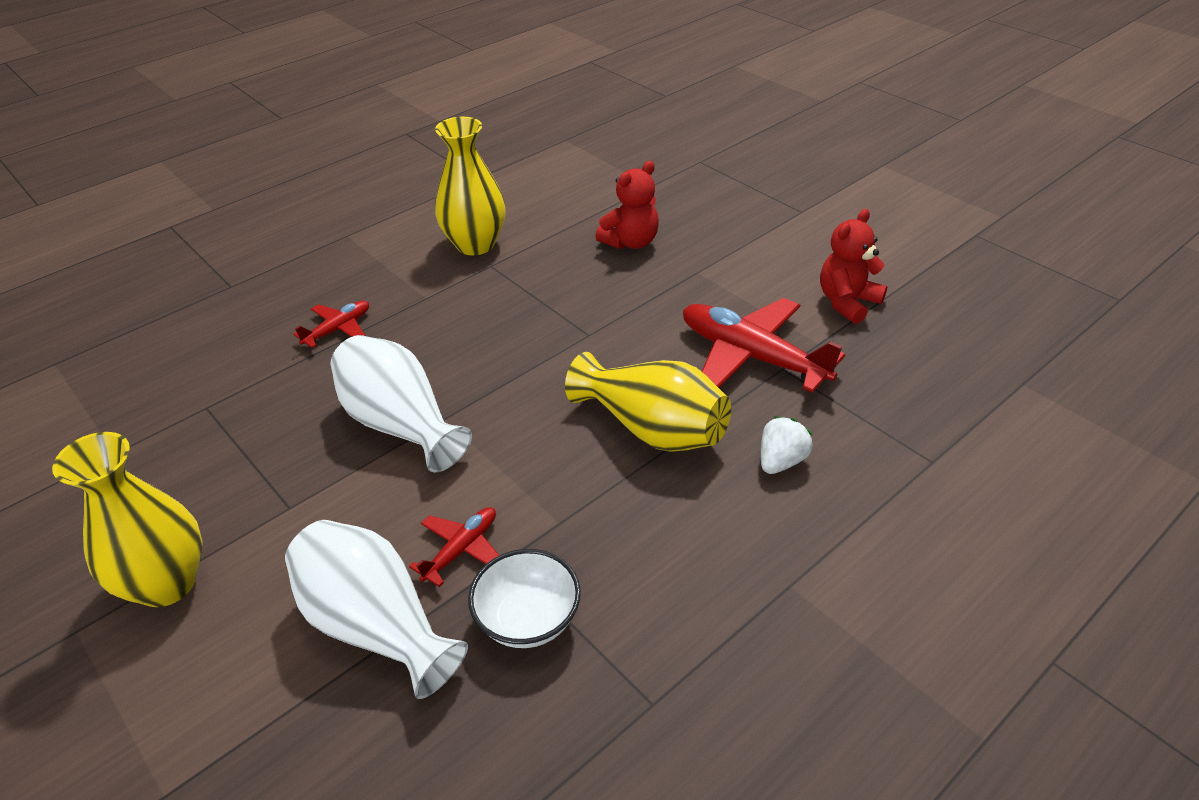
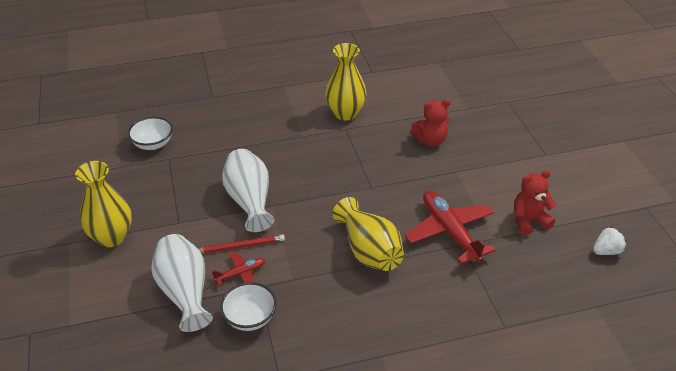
camera: 25 degrees right, 0 degrees up
(161, 393) = (153, 144): none -> white bowl
(338, 329) = (249, 139): red plane -> none
(431, 503) = (240, 246): none -> red pencil
(781, 461) = (423, 294): white strawberry -> white strawberry (606, 251)

